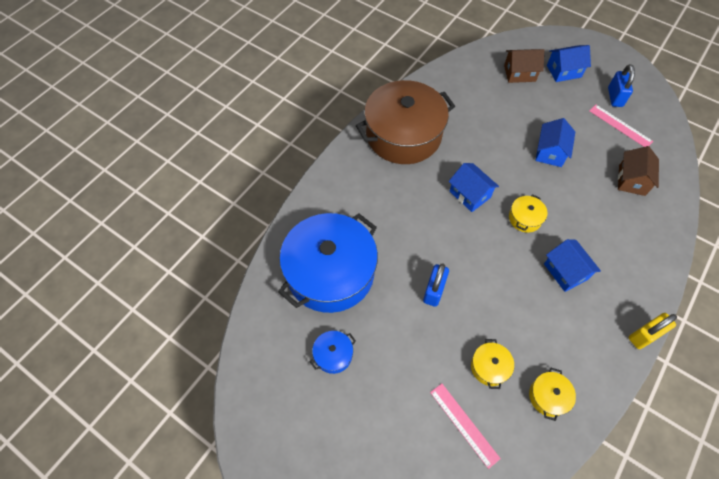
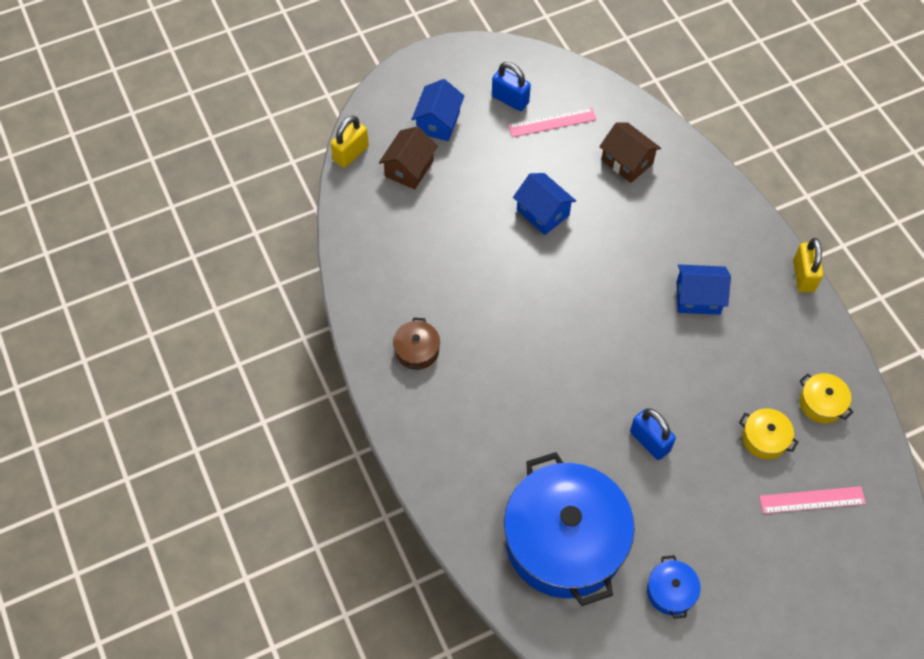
camera: 60 degrees left, 0 degrees up
(403, 135) = (417, 350): brown pot -> brown pot, size x0.40
(470, 194) = (548, 329): blue house -> none
(504, 43) = (351, 153): none -> yellow padlock
(525, 218) = (612, 294): yellow pot -> none

